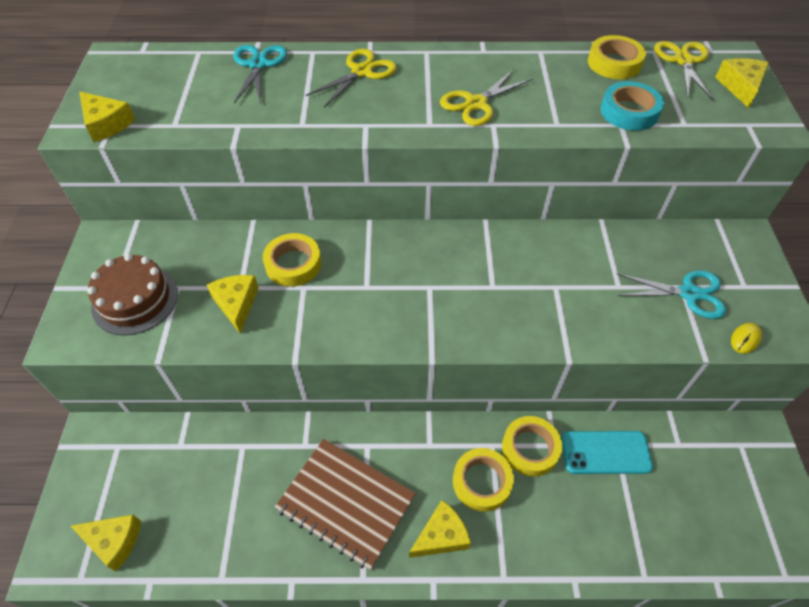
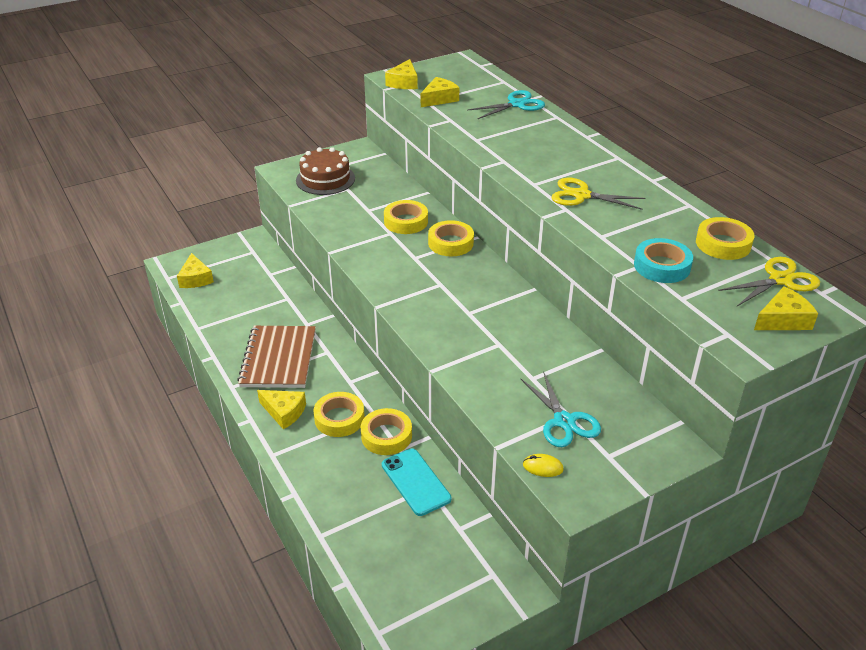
camera: 60 degrees right, 15 degrees down
(236, 304) = (354, 214): yellow cheese -> yellow cheese (439, 99)
(362, 72) = (558, 141): yellow scissors -> none
(364, 245) = (450, 243): none -> yellow tape

